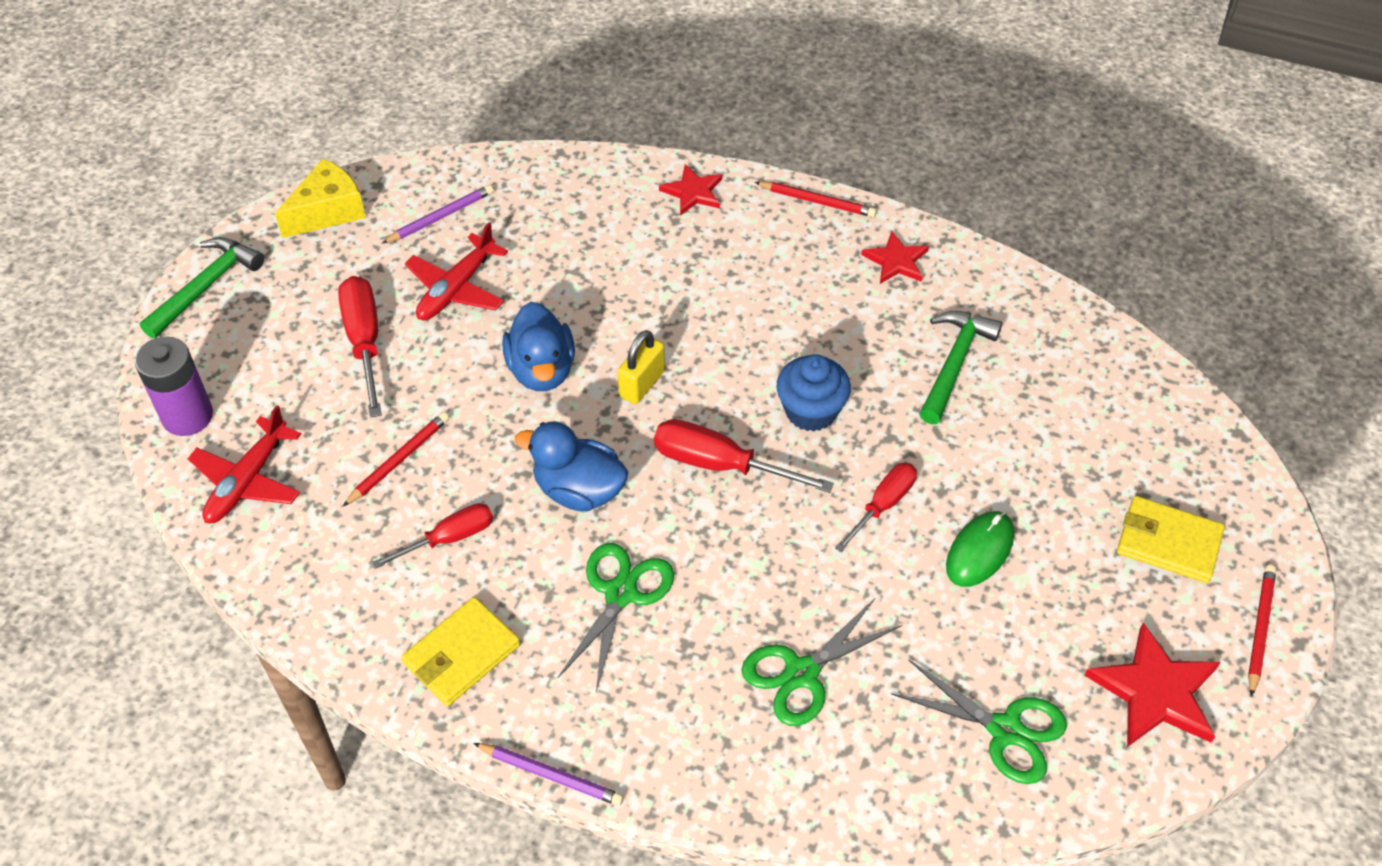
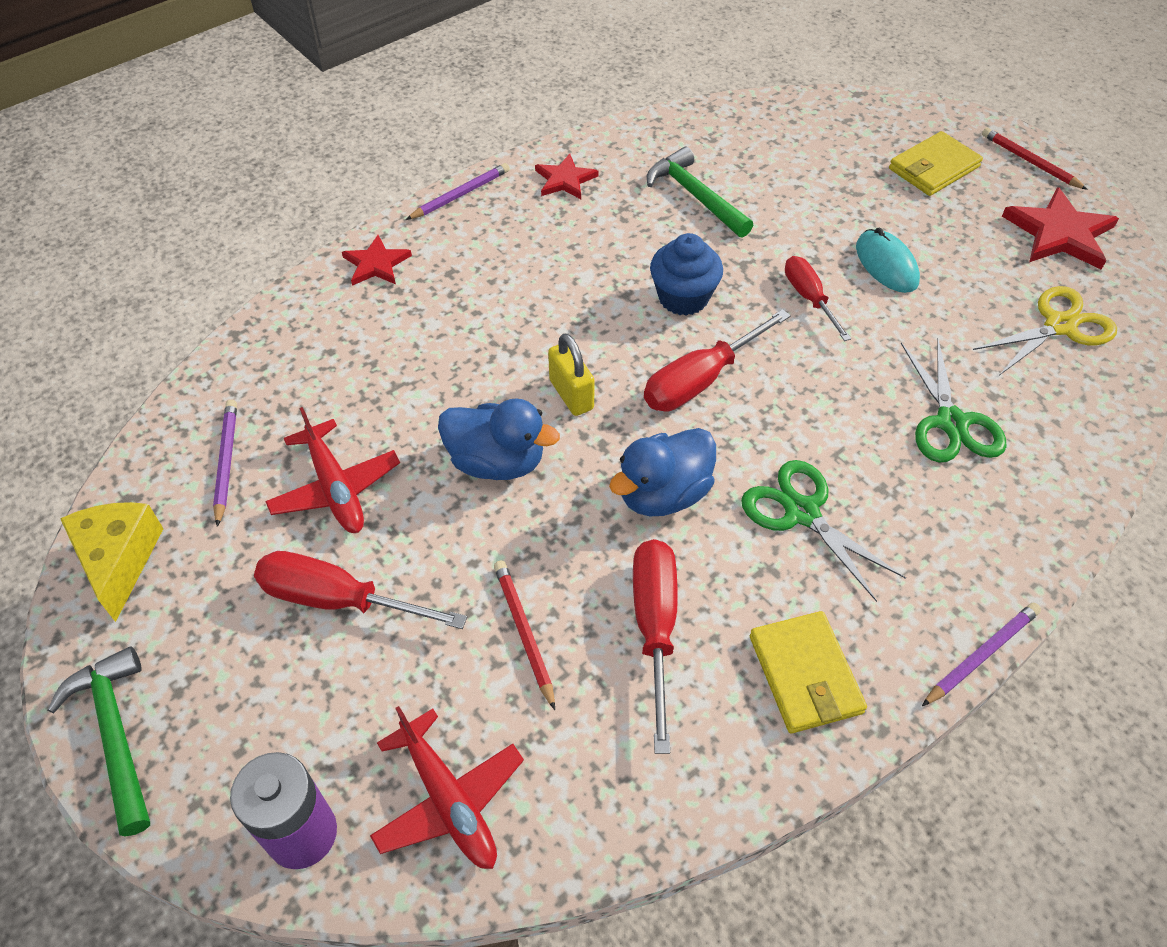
camera: 60 degrees left, 0 degrees up
(450, 538) = (655, 626): red screwdriver -> red screwdriver, size x1.50
(817, 201) = (460, 194): red pencil -> purple pencil
(979, 551) = (886, 264): green mouse -> turquoise mouse
(1005, 730) = (1060, 326): green scissors -> yellow scissors

